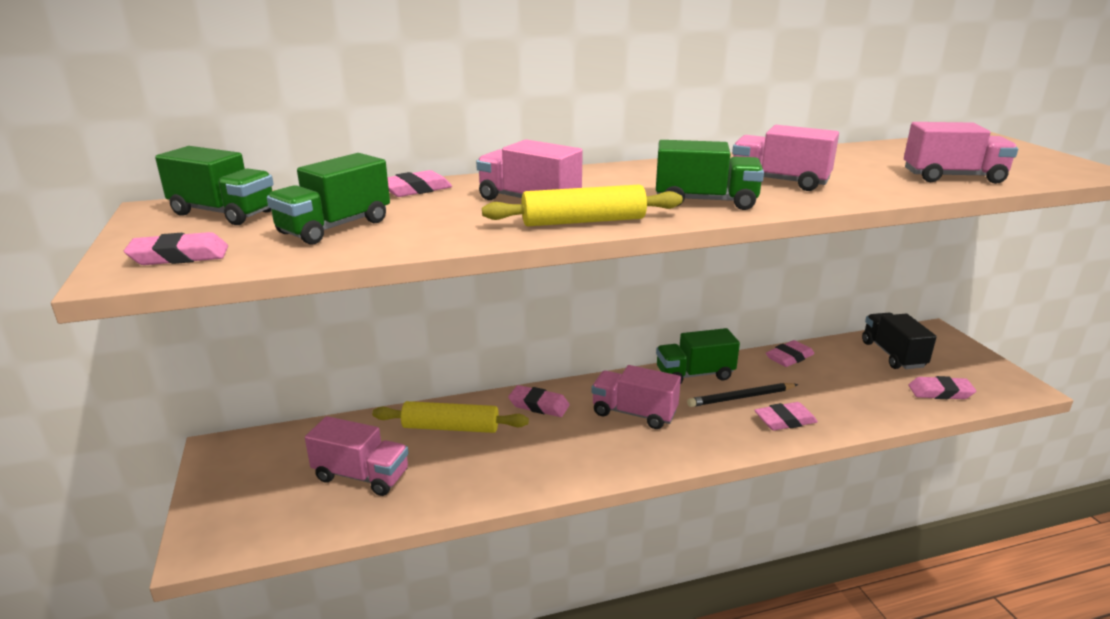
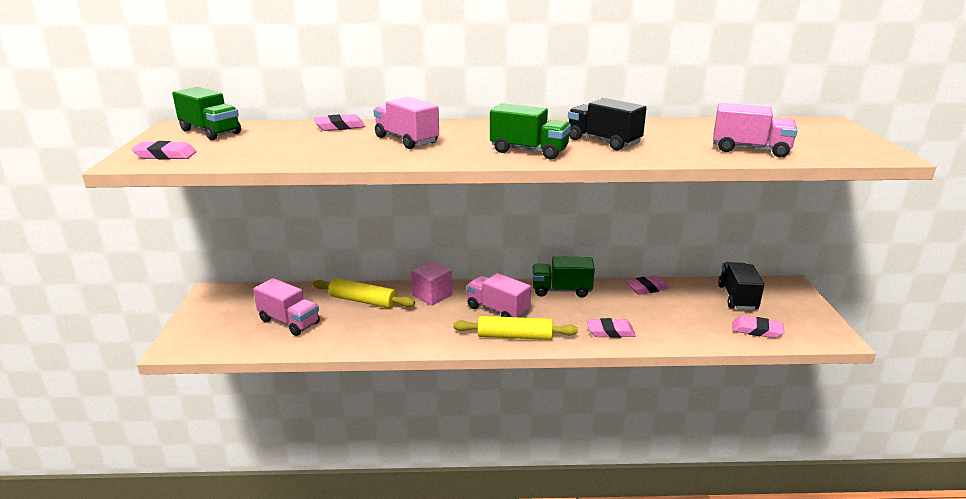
camera: 15 degrees right, 0 degrees up
(335, 227) = (267, 146): green truck -> none
(539, 405) = (432, 295): pink eraser -> pink cube
(583, 221) = (428, 157): yellow rolling pin -> yellow rolling pin (515, 336)
(741, 397) = (587, 311): black pencil -> none
(779, 181) = (603, 142): pink truck -> black truck

